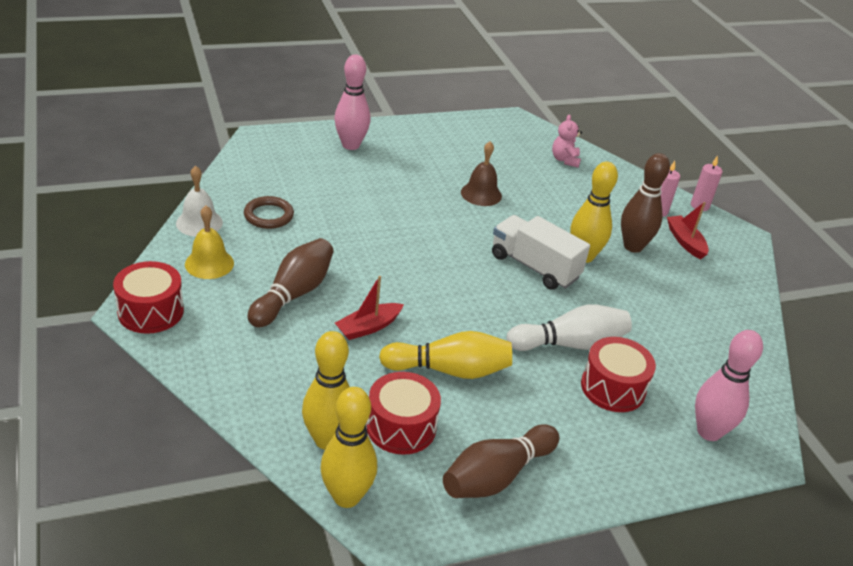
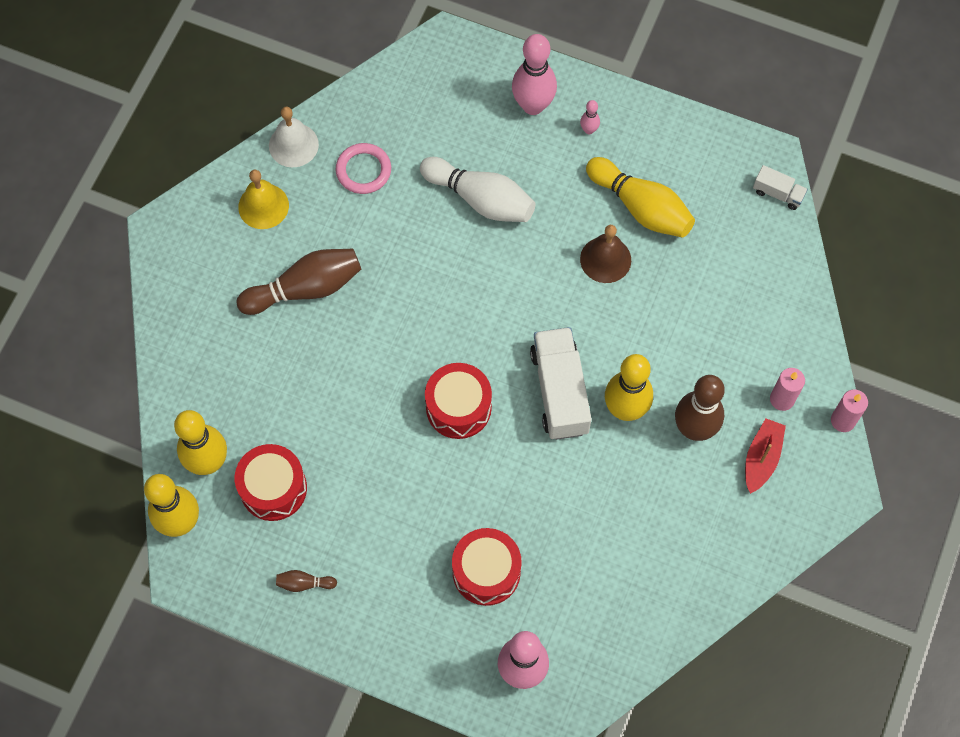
camera: 45 degrees right, 30 degrees up
(151, 311) = (176, 238): red drum -> red drum (458, 407)
(268, 215) = (363, 170): brown ring -> pink ring
(368, 327) = (337, 368): red boat -> none
(399, 143) = (589, 130): none -> pink bowling pin
(449, 370) = (363, 459): yellow bowling pin -> yellow bowling pin (641, 207)
(496, 476) = (304, 583): brown bowling pin -> brown bowling pin, size x0.44
(538, 130) = (778, 193): none -> white truck
(565, 160) = (758, 260): pink teddy bear -> none
(570, 344) = (497, 502): white bowling pin -> white bowling pin (480, 199)

